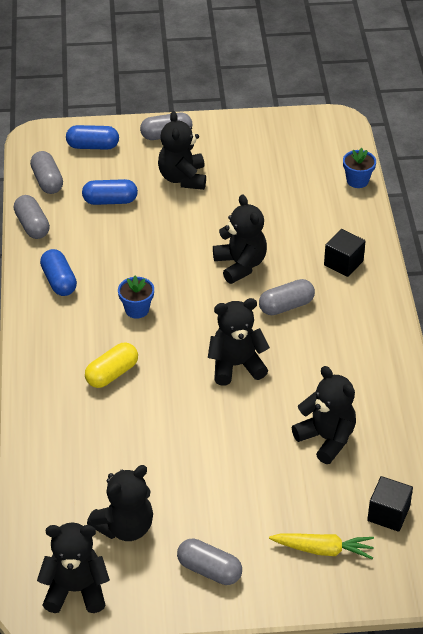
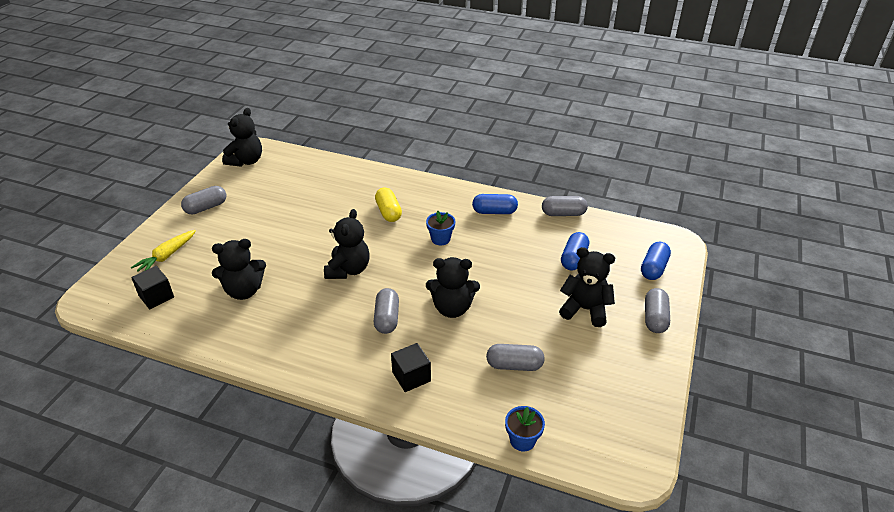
camera: 115 degrees right, 5 degrees down
(47, 181) = (614, 233): grey capsule -> grey capsule (514, 365)
(125, 527) = (267, 186): black teddy bear -> none

